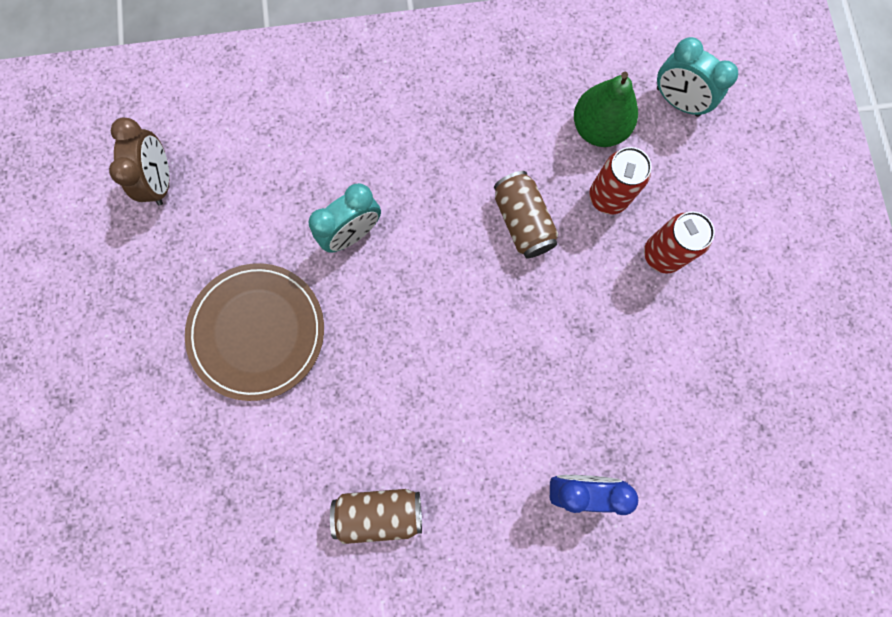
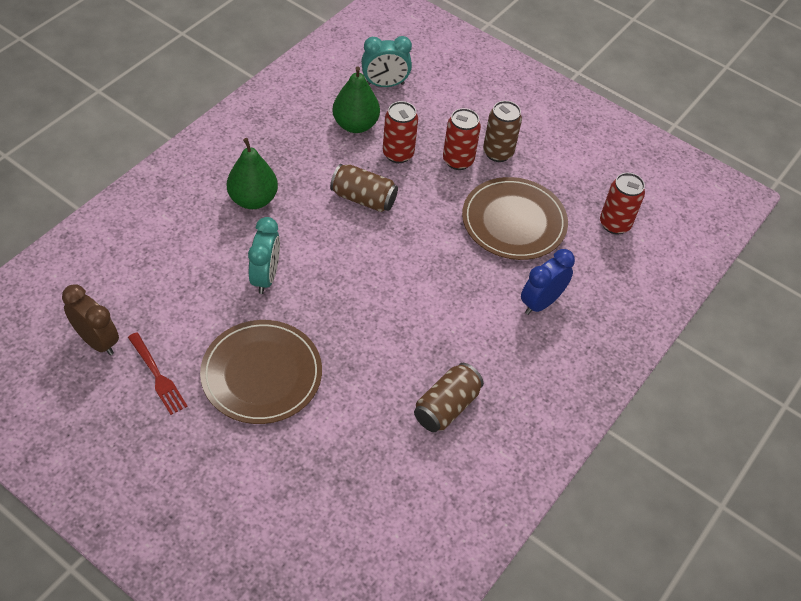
camera: 50 degrees left, 25 degrees down
(176, 257) = (157, 376): none -> red fork
(419, 139) = (253, 199): none -> green pear
(647, 374) = (514, 221): none -> brown plate
(715, 279) = (498, 153): none -> brown can
(754, 469) = (615, 224): none -> red can

